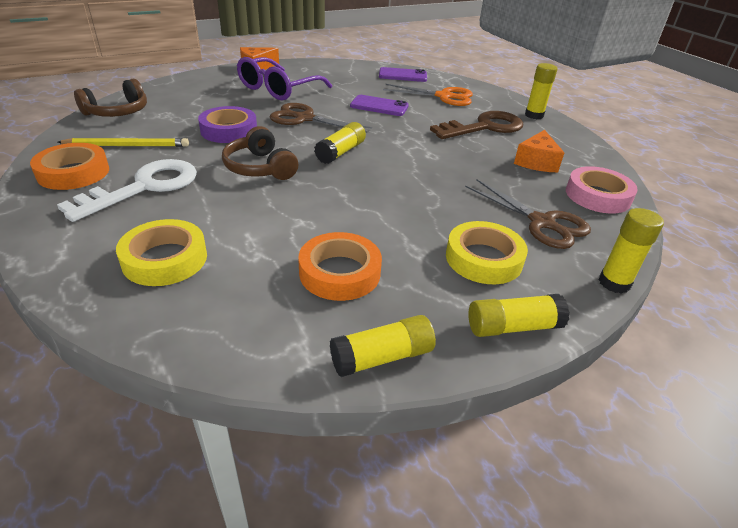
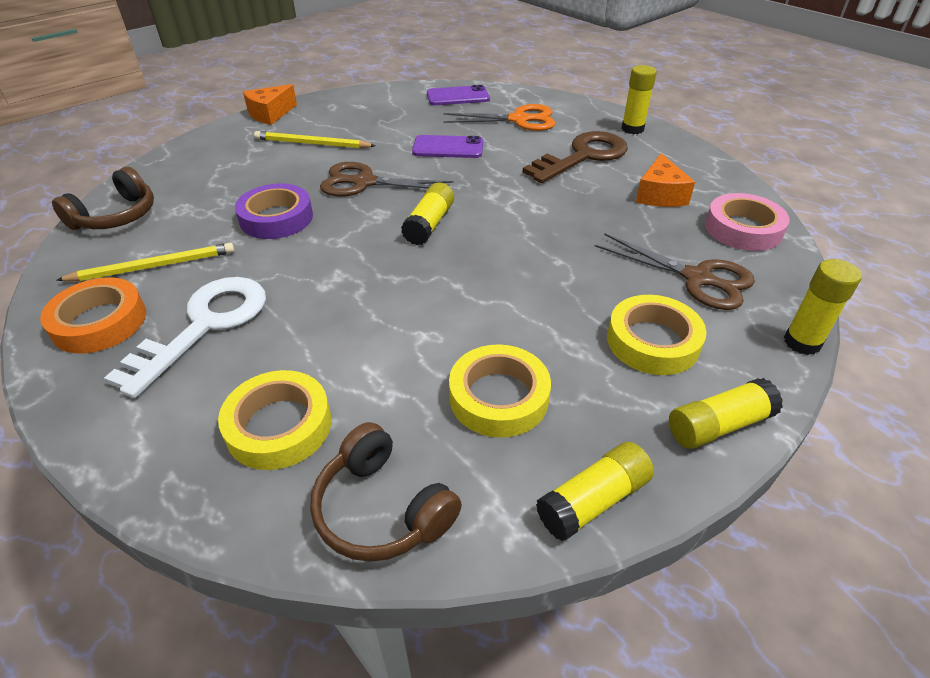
camera: 10 degrees left, 5 degrees up
(260, 168) = (339, 267): brown headphones -> brown headphones (382, 509)
(278, 89) = (312, 144): purple glasses -> yellow pencil
(340, 272) = (499, 397): orange tape -> yellow tape

